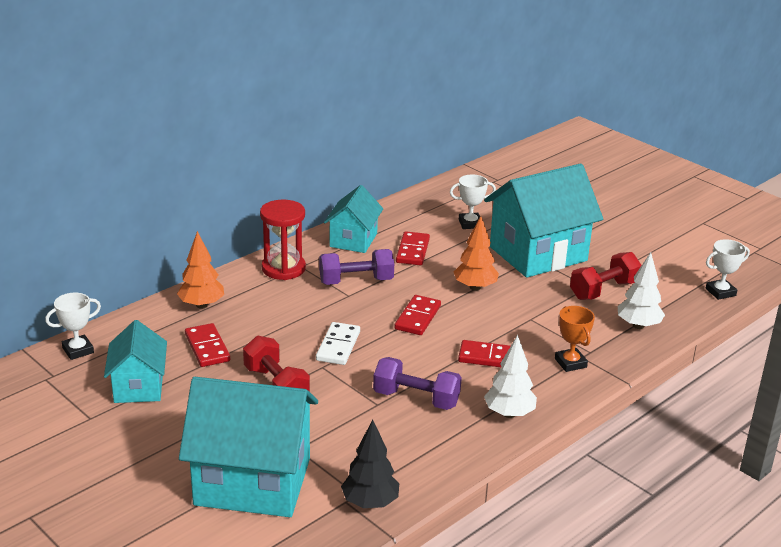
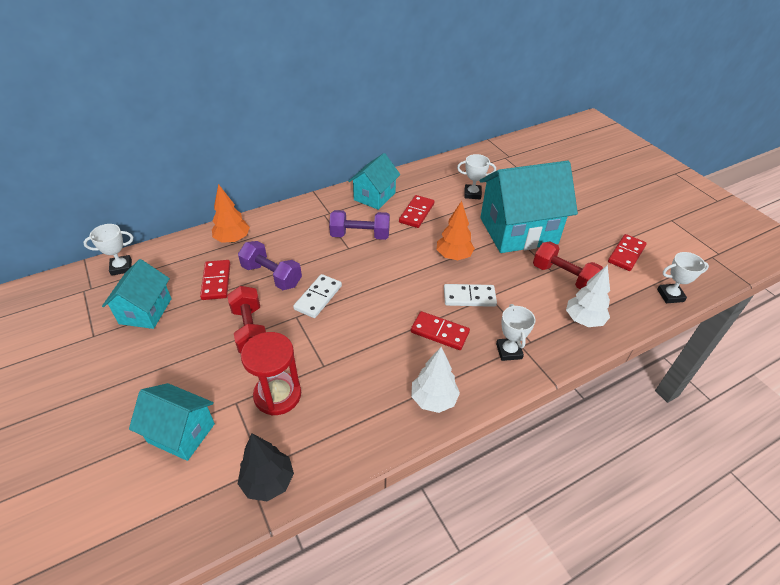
camera: 15 degrees right, 15 degrees up
(252, 482) = (181, 433): turquoise house -> turquoise house, size x0.56
(283, 268) = (310, 215): red hourglass -> red hourglass (277, 395)
(416, 399) = (358, 366): purple dumbbell -> purple dumbbell (272, 276)
(418, 317) = (394, 279): red domino -> red domino (626, 254)
(509, 322) = (469, 297): none -> white domino
(570, 363) = (509, 351): orange trophy -> white trophy
(603, 290) = (563, 276): red dumbbell -> red dumbbell turned 60 degrees clockwise

